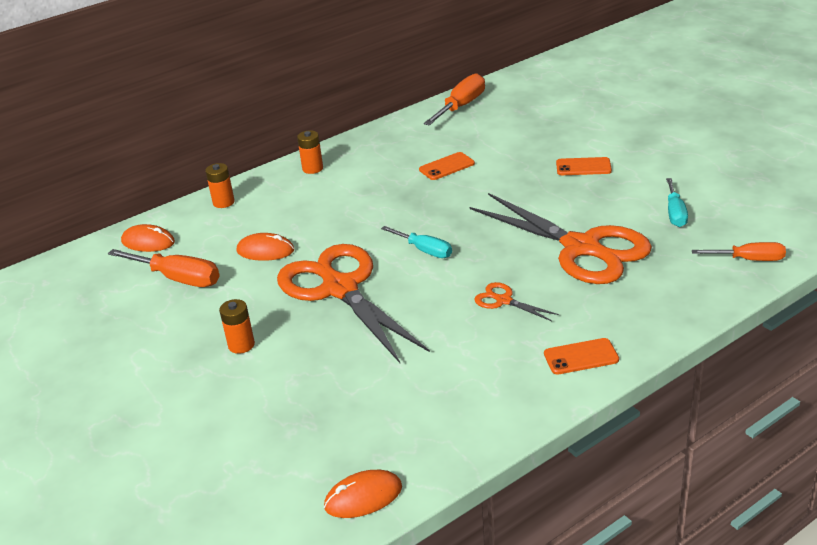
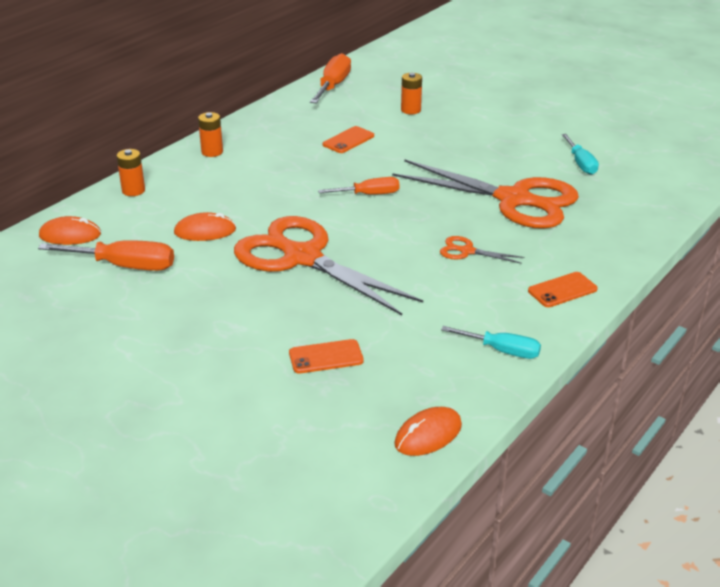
camera: 20 degrees left, 0 degrees up
(241, 345) = (229, 319): orange battery -> orange battery (411, 110)
(424, 250) = (368, 215): turquoise screwdriver -> turquoise screwdriver (502, 351)
(583, 167) = (478, 131): orange phone -> orange phone (326, 357)
(749, 259) = (663, 196): orange screwdriver -> orange screwdriver (369, 194)

